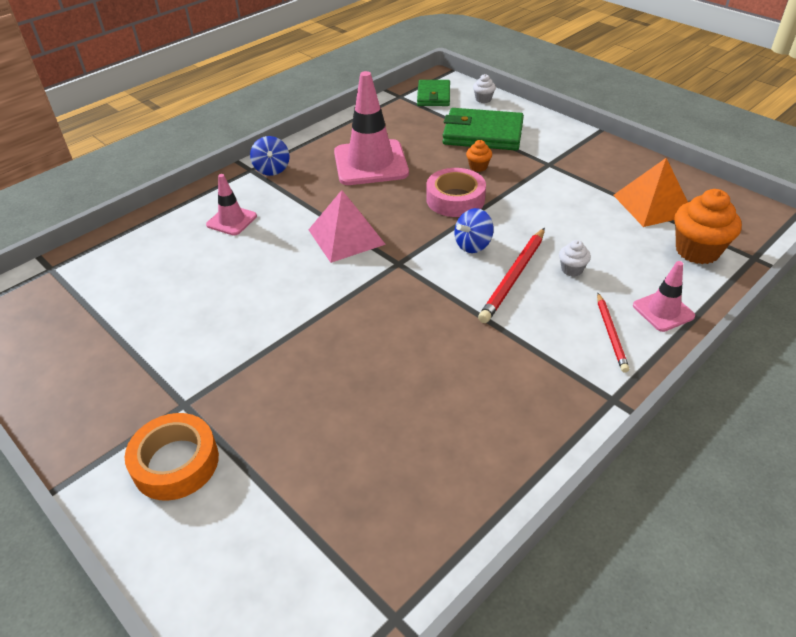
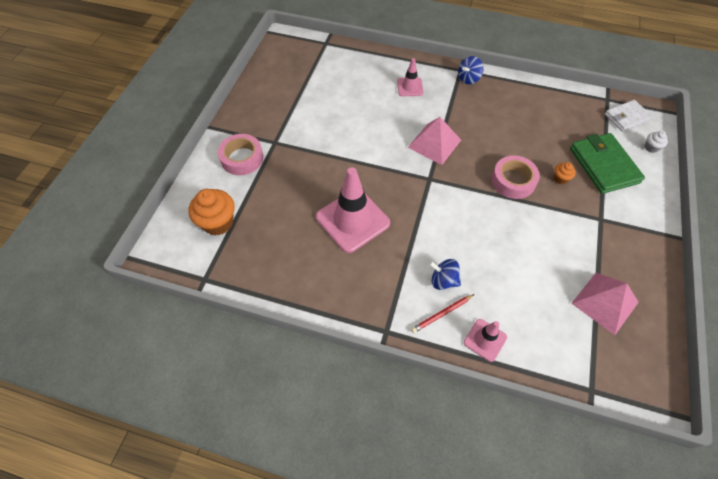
camera: 60 degrees right, 15 degrees up
(176, 463) = (242, 158): orange tape -> pink tape
(370, 163) = (515, 121): pink traffic cone -> pink traffic cone (352, 220)
(433, 96) = (626, 117): green wallet -> white wallet
(473, 245) = (474, 209): blue spinning top -> blue spinning top (443, 280)
(513, 277) = (459, 242): red pencil -> none
(572, 269) = (489, 272): white cupcake -> none
(652, 205) = (604, 302): orange pyramid -> pink pyramid
(697, 251) = (569, 347): orange cupcake -> orange cupcake (218, 222)

